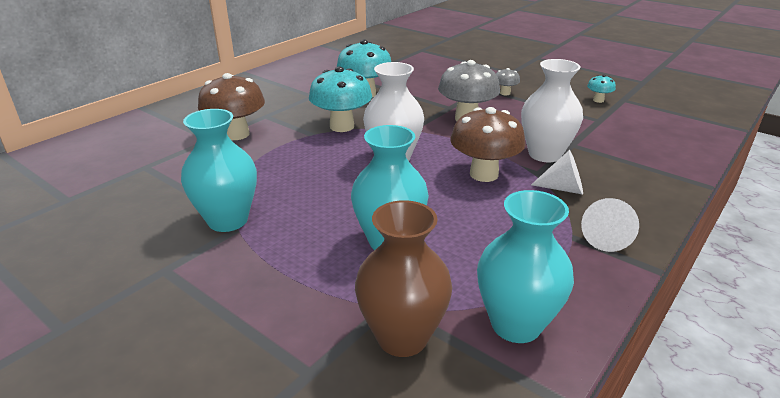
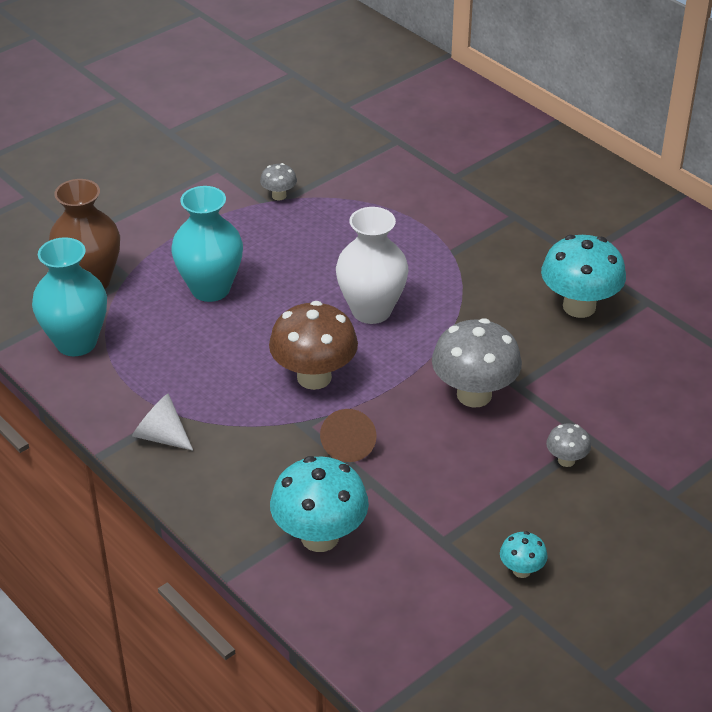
camera: 100 degrees right, 10 degrees up
(228, 220) = (279, 196): turquoise vase -> grey mushroom
(236, 134) = (462, 195): brown mushroom -> none
(342, 126) = (469, 277): turquoise mushroom -> turquoise mushroom (320, 537)
(545, 154) = (349, 445): white vase -> brown cone
(563, 188) = (263, 435): white cone -> none

